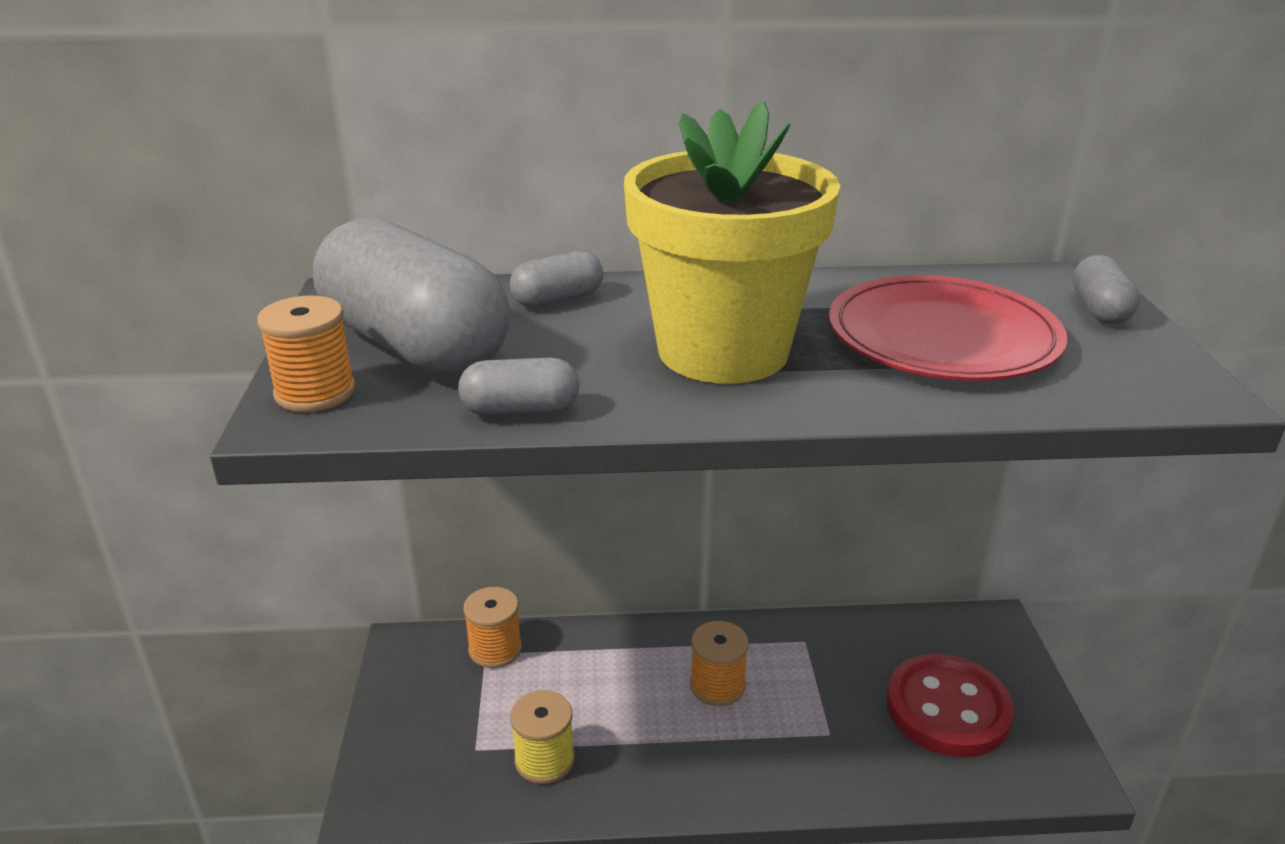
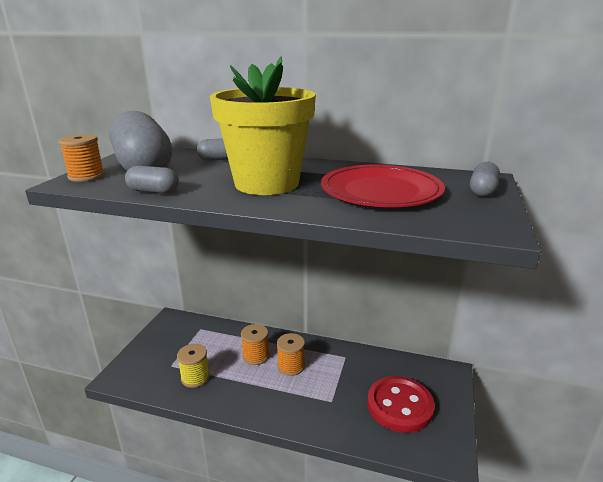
camera: 20 degrees right, 5 degrees down
(495, 649) = (205, 328): orange spool -> orange spool (256, 356)

